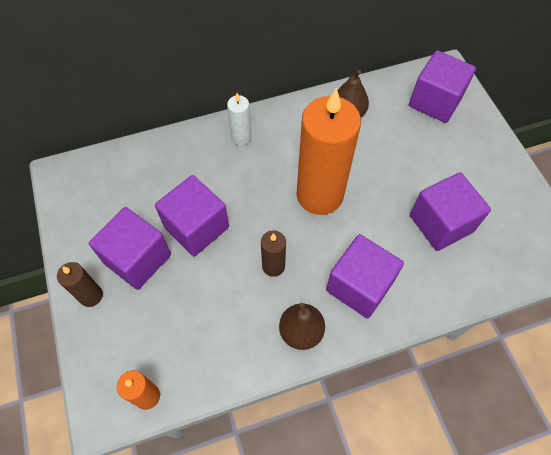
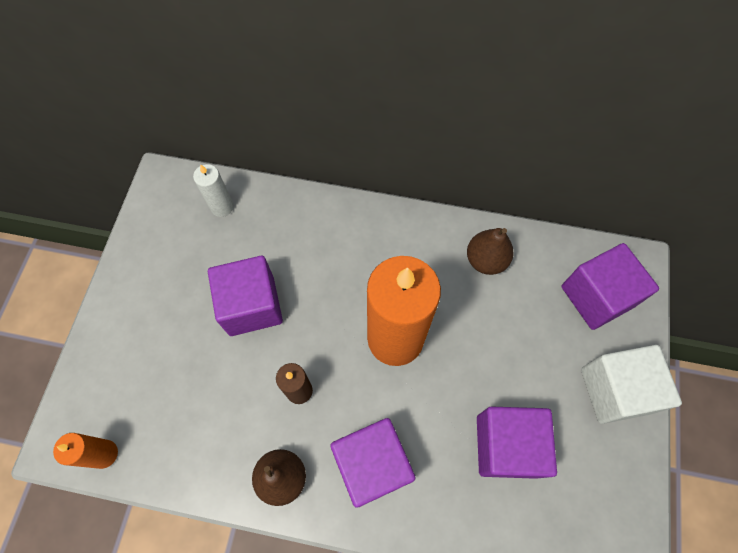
camera: 30 degrees right, 5 degrees up
(91, 296) = (116, 322): brown candle -> none
(137, 259) = (178, 308): purple cube -> none
(241, 137) = (355, 230): white candle -> white candle (222, 207)
(485, 152) = (615, 390): none -> white cube

